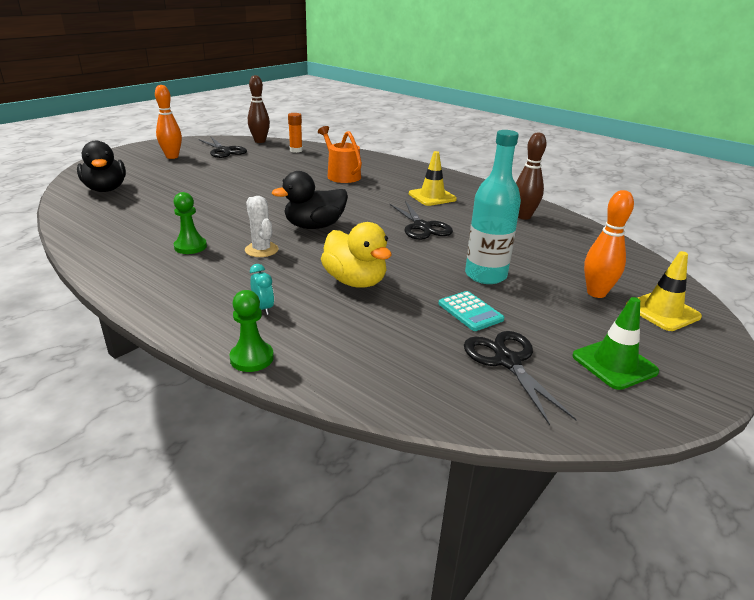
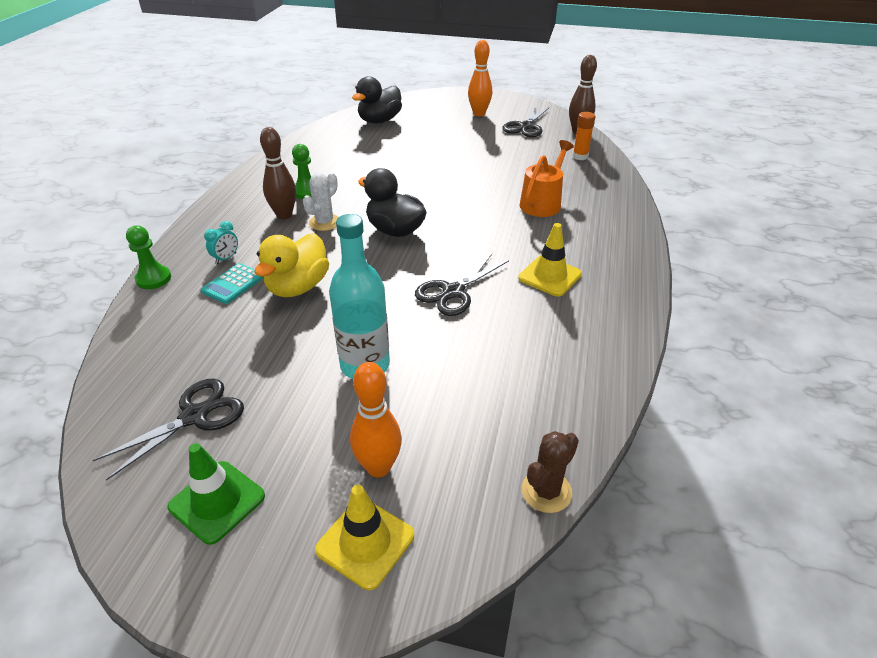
camera: 65 degrees right, 10 degrees up
(470, 311) = (278, 371): turquoise calculator -> turquoise calculator (233, 284)
(523, 216) = (565, 363): brown bowling pin -> brown bowling pin (284, 215)
(630, 250) = (546, 491): none -> brown cactus

